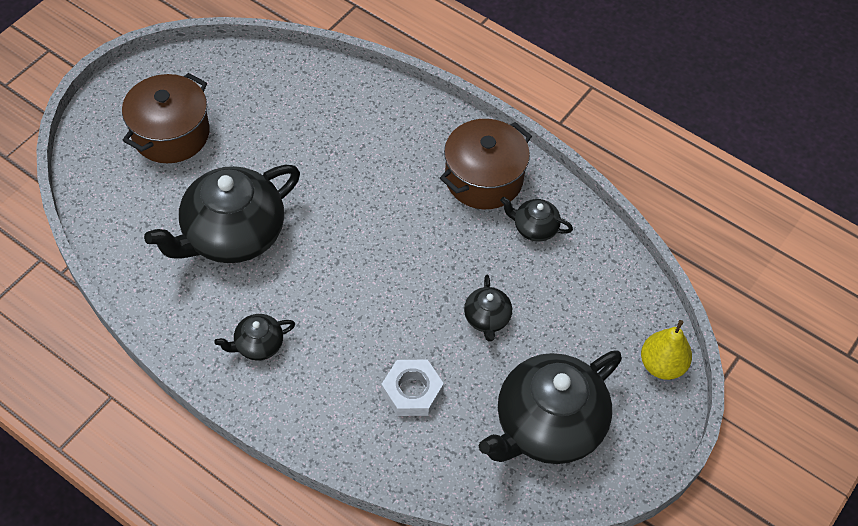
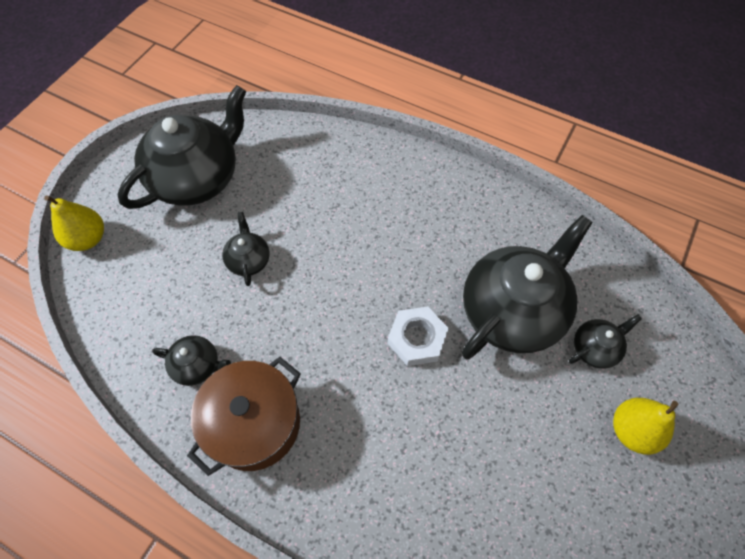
camera: 175 degrees right, 5 degrees up
(171, 134) = (632, 430): brown pot -> yellow pear
(258, 345) = (452, 210): black teapot -> black teapot (595, 348)
(412, 391) = (312, 190): white nut -> white nut (417, 339)

